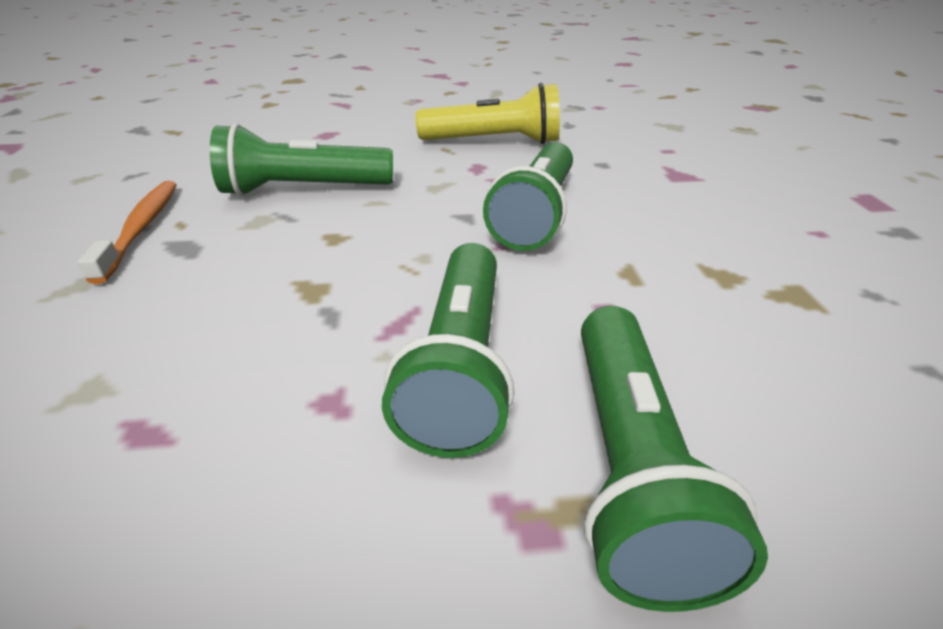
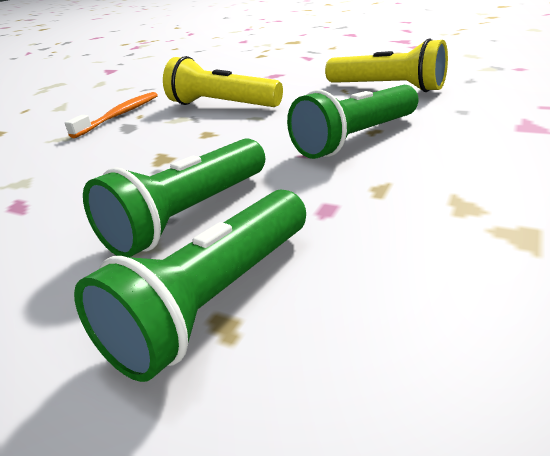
camera: 35 degrees right, 5 degrees down
(303, 189) = (221, 105): green flashlight -> yellow flashlight

